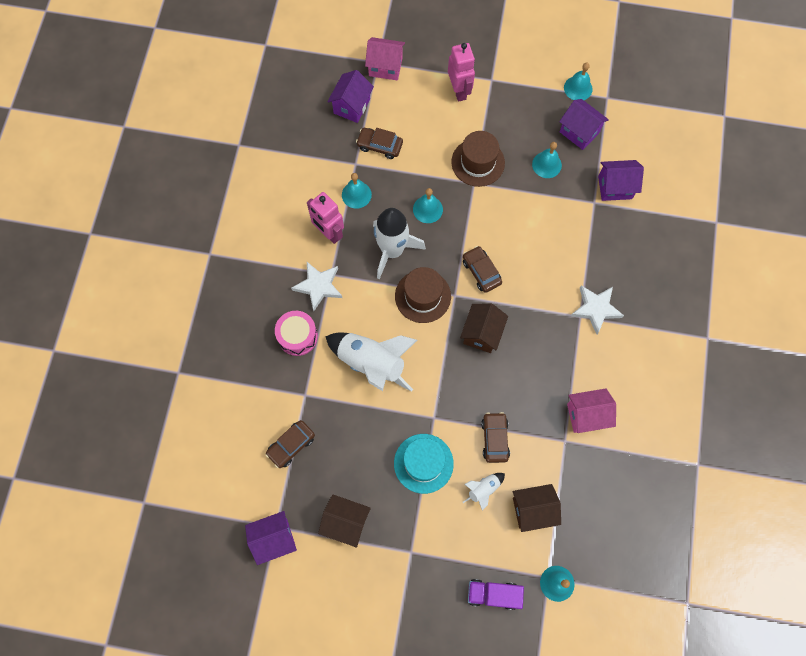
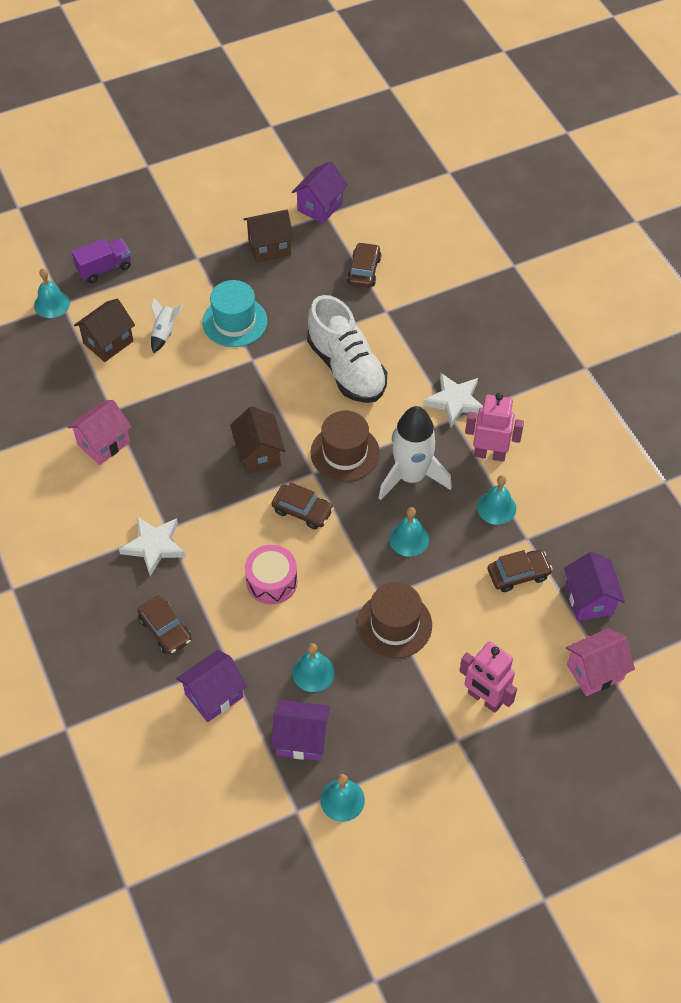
camera: 145 degrees right, 15 degrees down
(297, 336) = (435, 350): pink drum -> pink drum (272, 581)
(371, 363) = (346, 368): white rocket -> white shoe
(494, 439) = (181, 375): brown car -> brown car (165, 629)

